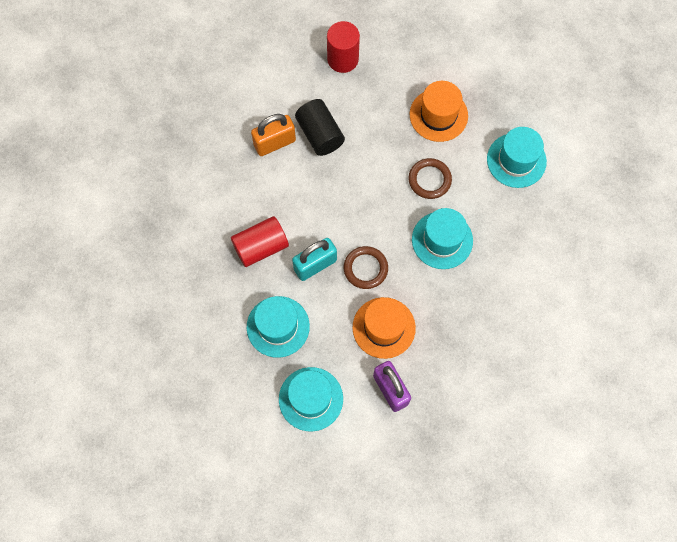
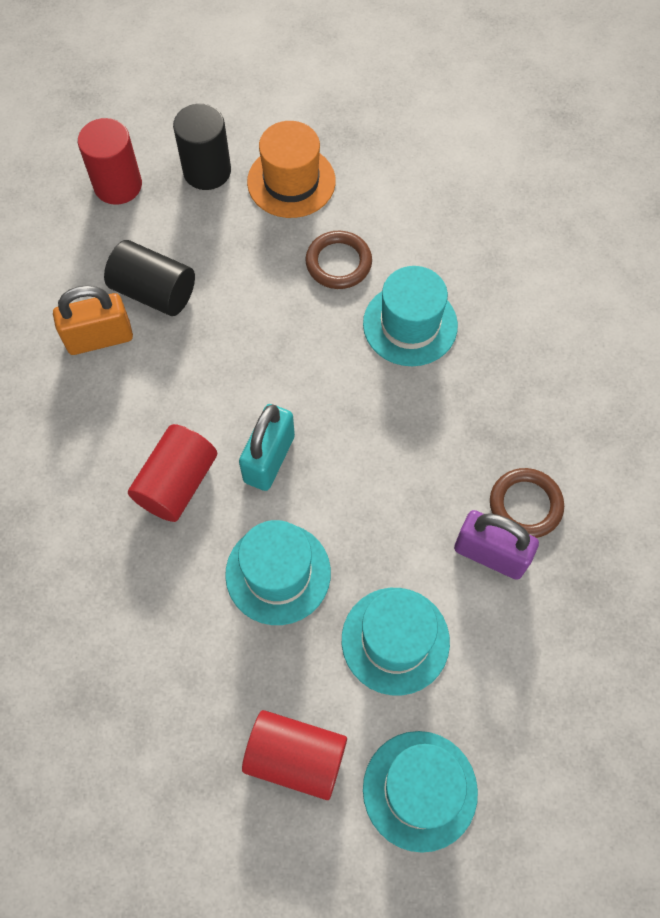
camera: 35 degrees left, 5 degrees down
(223, 420) = (296, 757): none -> red cylinder
(274, 143) = (99, 338): orange padlock -> orange padlock turned 45 degrees clockwise
(365, 268) = (339, 421): brown ring -> brown ring (525, 505)
(384, 327) = (420, 480): orange hat -> none
(396, 80) = (207, 171): none -> black cylinder
(516, 160) = (426, 178): turquoise hat -> turquoise hat (420, 790)

